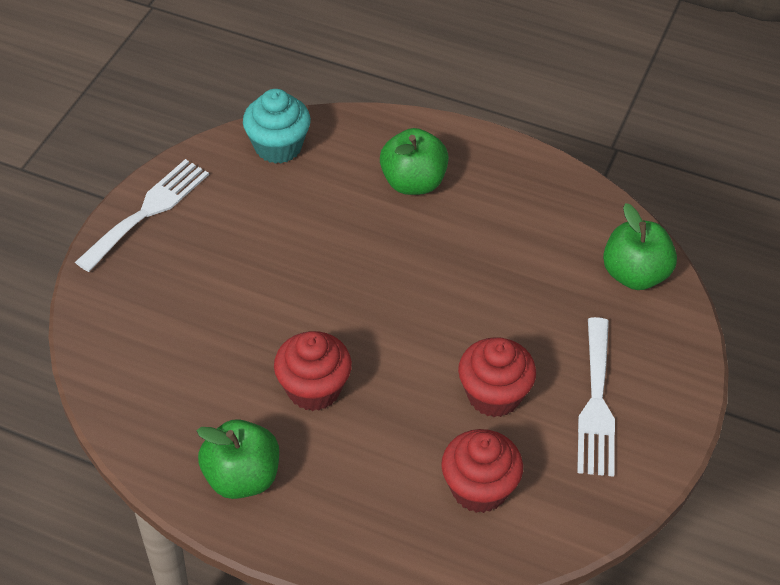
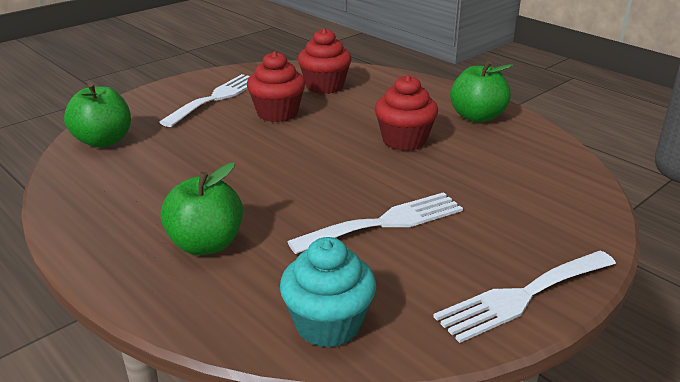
camera: 155 degrees left, 20 degrees down
(280, 253) = (385, 222): none -> white fork

